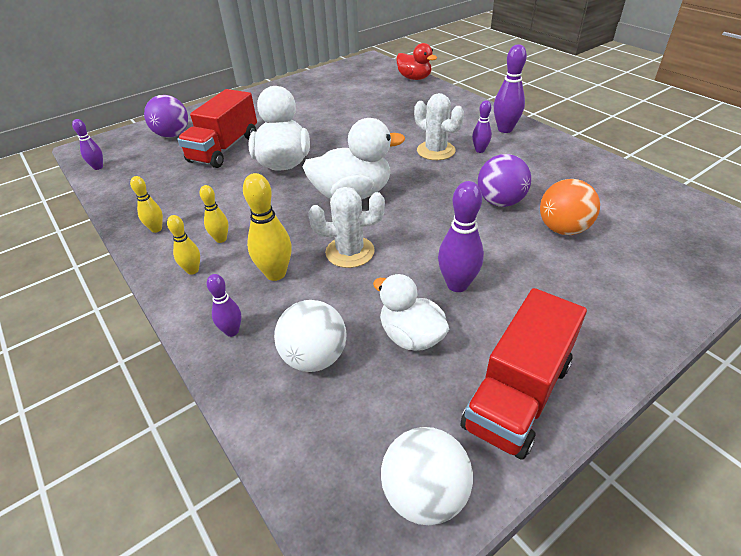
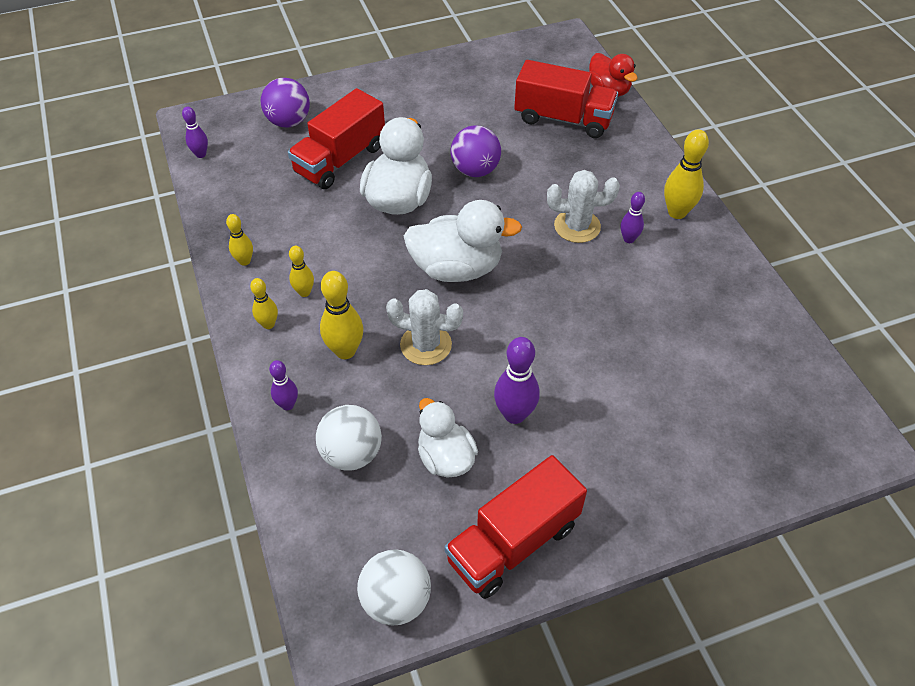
camera: 15 degrees right, 10 degrees up
(390, 97) = (563, 119): none -> red truck
(436, 151) = (577, 226): white cactus -> white cactus turned 60 degrees counterclockwise
(500, 202) = (612, 322): purple ball -> purple ball (475, 170)
(505, 129) = (677, 212): purple bowling pin -> yellow bowling pin
(563, 229) = (659, 378): orange ball -> none

